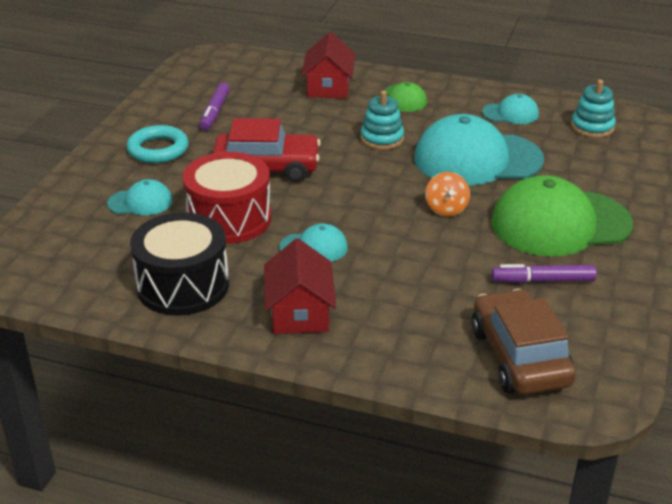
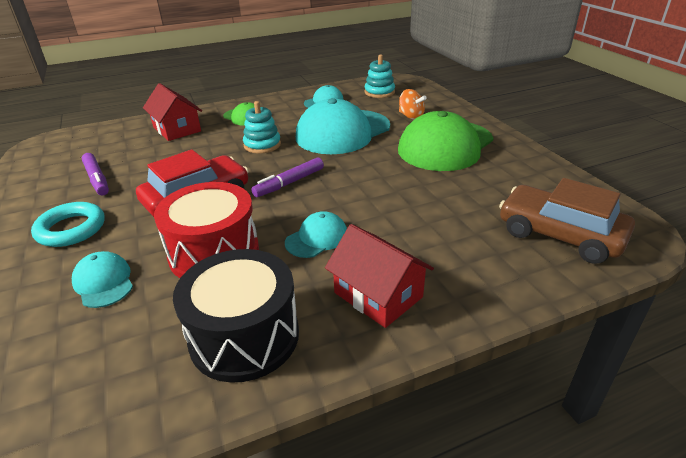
camera: 40 degrees left, 0 degrees up
(140, 202) = (104, 282): turquoise cap -> turquoise cap turned 75 degrees counterclockwise
(446, 209) = (369, 168): orange spinning top -> orange spinning top (411, 116)
(543, 281) = (491, 181): purple marker -> purple marker (289, 183)

